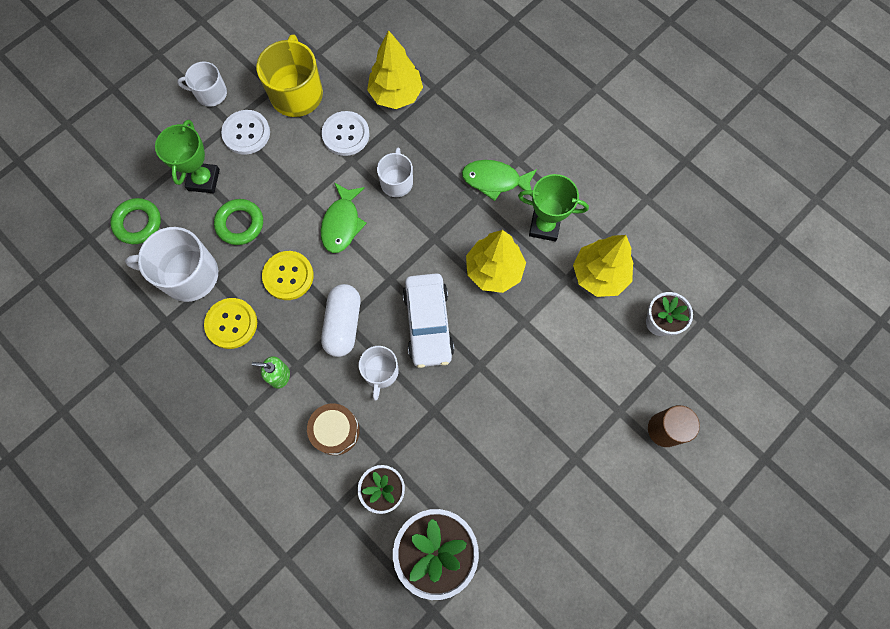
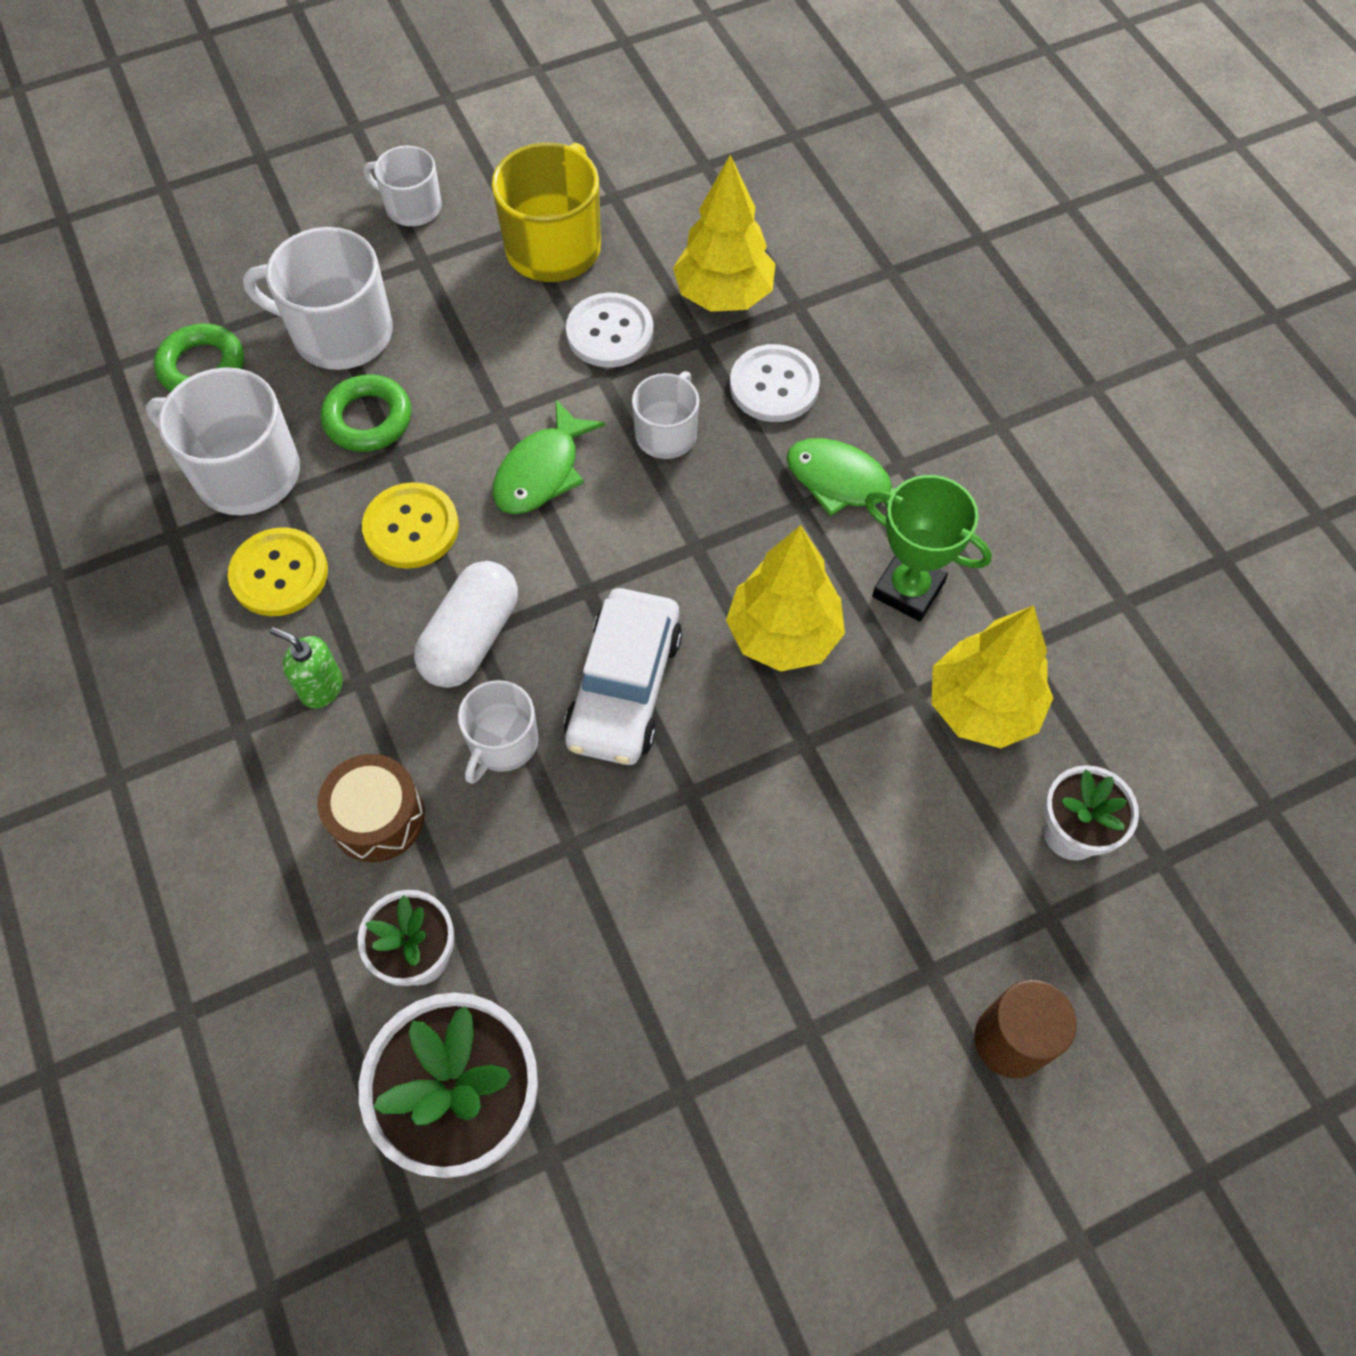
camera: 20 degrees right, 10 degrees down
(204, 180) = (340, 333): green trophy -> white mug
(246, 133) = (443, 283): white button -> white button (774, 386)

